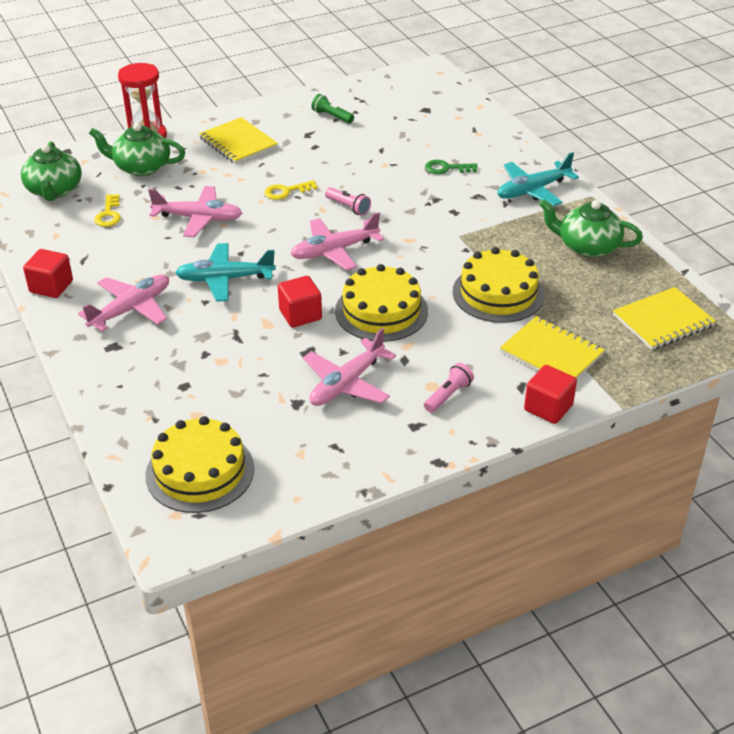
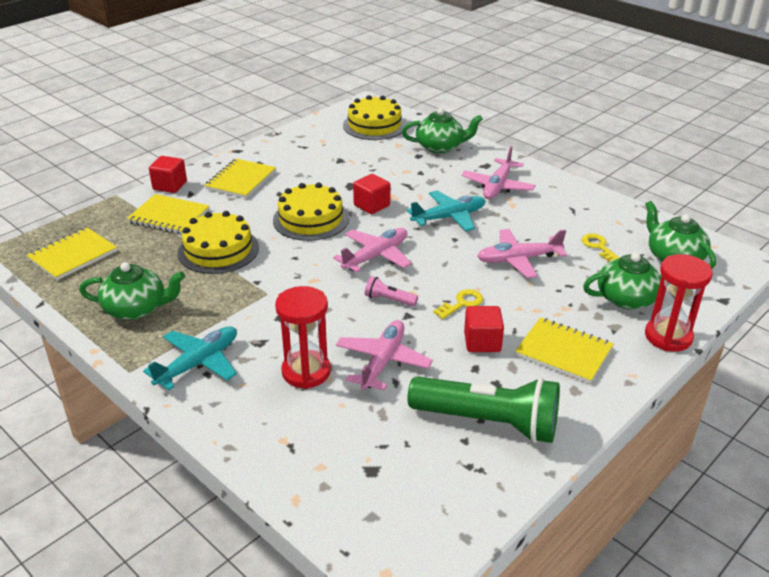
camera: 160 degrees right, 5 degrees down
(51, 286) = (571, 188): red cube -> red cube (482, 342)
(140, 396) = (440, 147): none -> green teapot
(332, 116) = (488, 422): green flashlight -> green flashlight, size x2.38
(346, 384) = (313, 174): pink plane -> pink plane (383, 361)
(446, 168) = (306, 372): green key -> red hourglass
(448, 395) = (241, 180): pink flashlight -> yellow notebook

